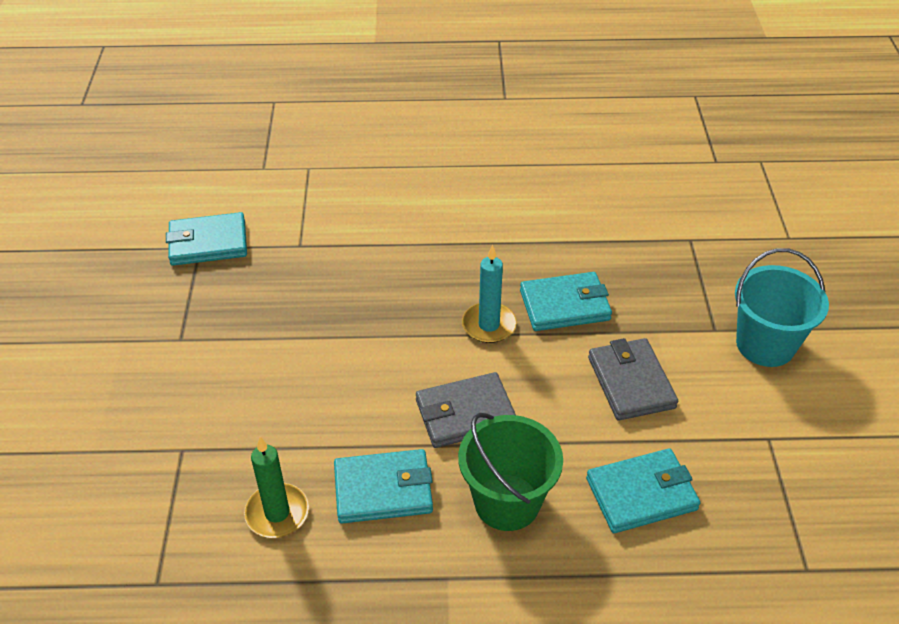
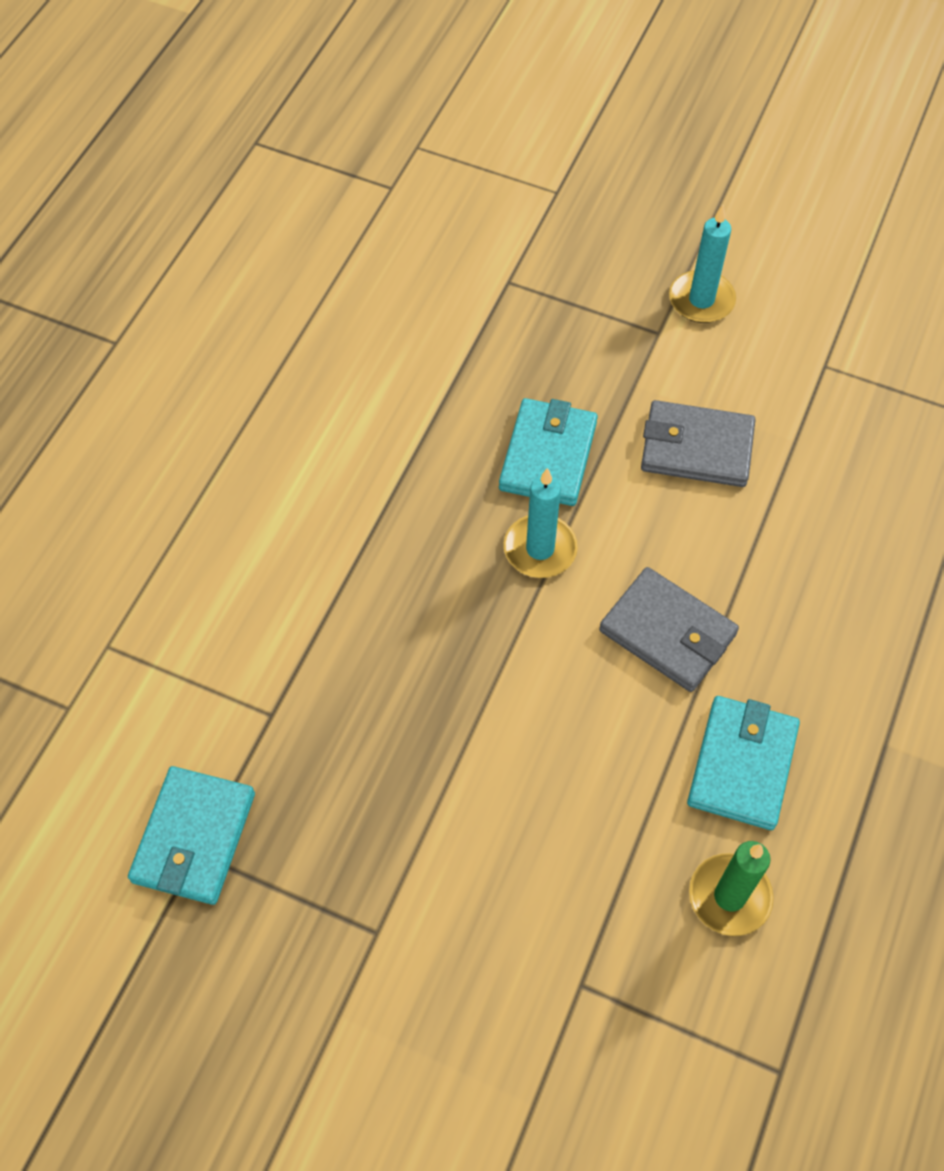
camera: 65 degrees left, 15 degrees up
(465, 414) = (667, 632): grey wallet -> grey wallet turned 60 degrees counterclockwise
(507, 502) = (809, 644): green bucket -> none
(641, 494) = (849, 512): turquoise wallet -> none
(765, 344) = (701, 300): turquoise bucket -> turquoise candle

